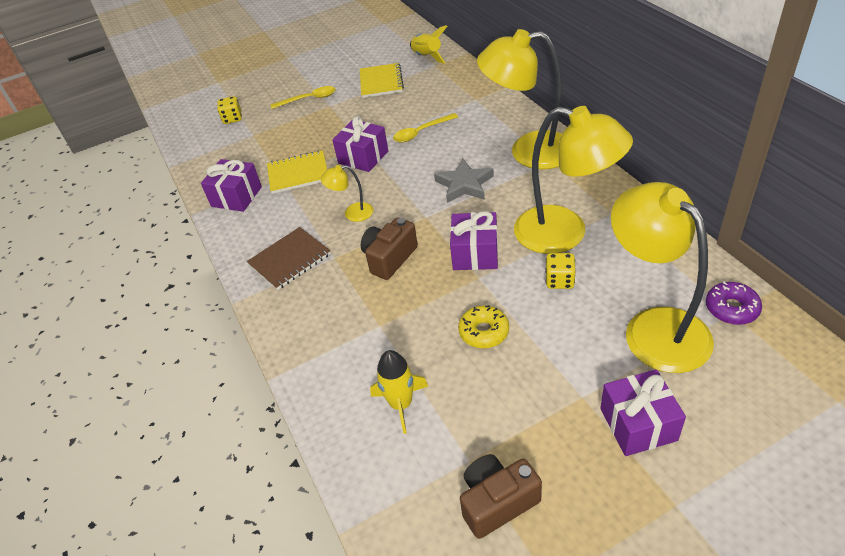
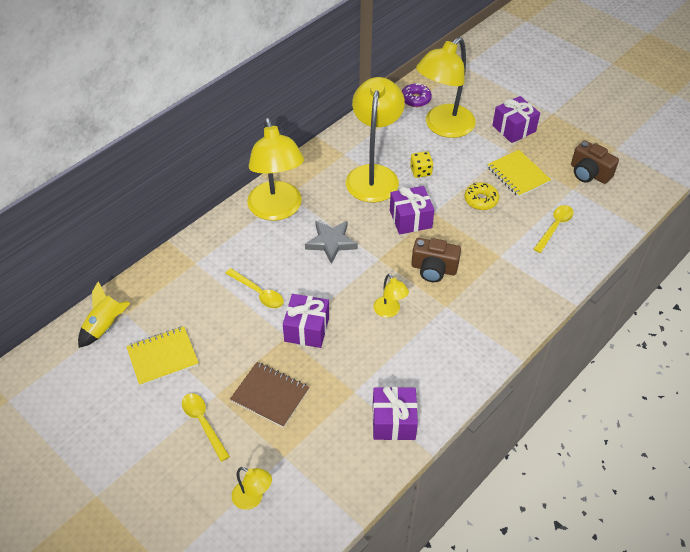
camera: 115 degrees left, 5 degrees up
(232, 118) = (253, 498): yellow dice -> yellow lamp
(290, 260) = (460, 337): brown notebook -> brown notebook (270, 395)
(298, 174) = (344, 378): yellow notebook -> yellow notebook (518, 175)
(401, 404) = (554, 227): yellow rocket -> yellow spoon

